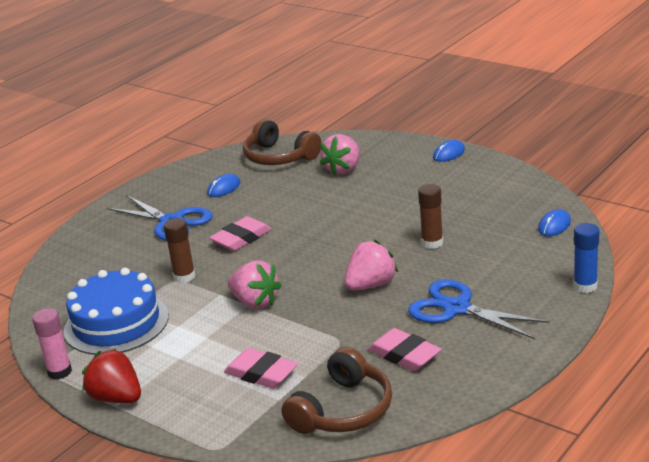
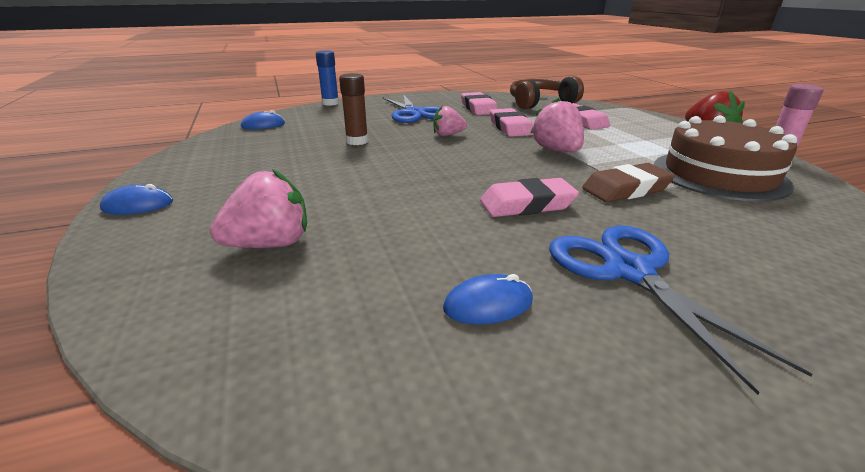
camera: 150 degrees left, 0 degrees up
(116, 323) = (719, 175): blue cake -> brown cake
(184, 277) = (626, 189): brown glue stick -> brown eraser
(279, 157) = (299, 336): brown headphones -> none
(326, 324) = (510, 127): none -> pink eraser
(371, 285) = (448, 135): pink strawberry -> pink strawberry, size x0.65

